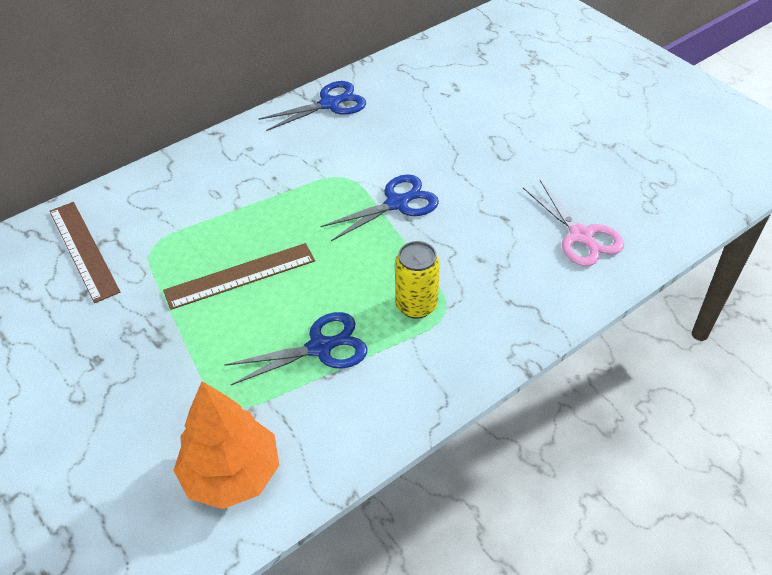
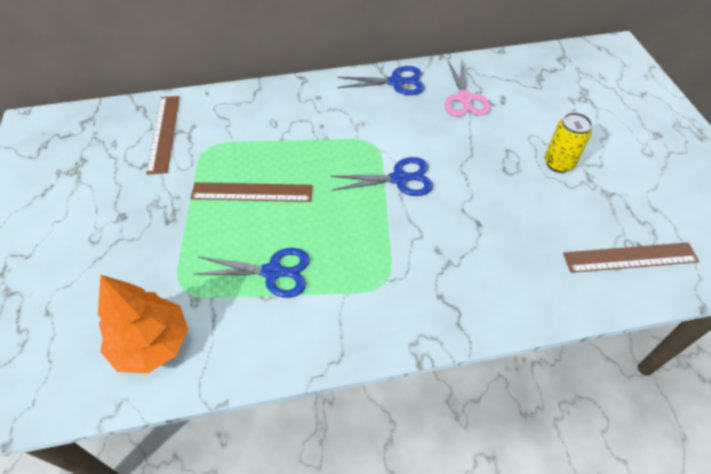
camera: 25 degrees right, 5 degrees up
(416, 305) = (364, 268): yellow can -> yellow can (558, 163)
(581, 236) = (535, 263): pink scissors -> pink scissors (464, 98)
(662, 197) = (630, 257): none -> brown ruler

